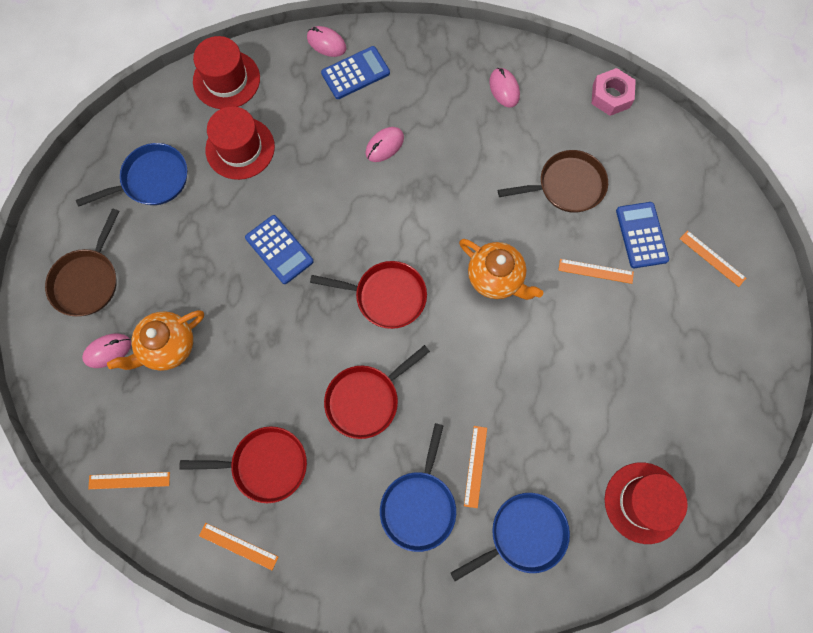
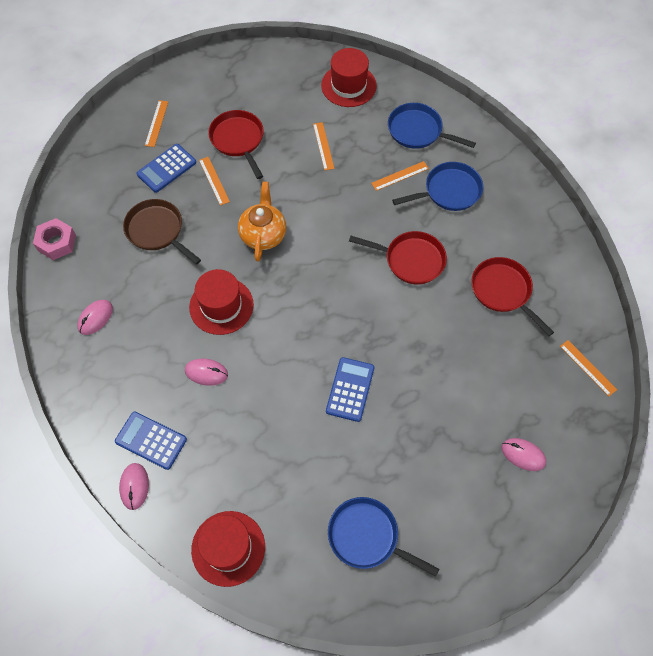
camera: 125 degrees left, 10 degrees down
(88, 280) = (487, 517): brown pan -> none
(167, 346) = (484, 414): orange teapot -> none
(238, 546) = (562, 272): orange ruler -> orange ruler (323, 146)
(240, 148) = (286, 484): red hat -> red hat (221, 306)
(386, 296) = (329, 293): red pan -> red pan (238, 140)

